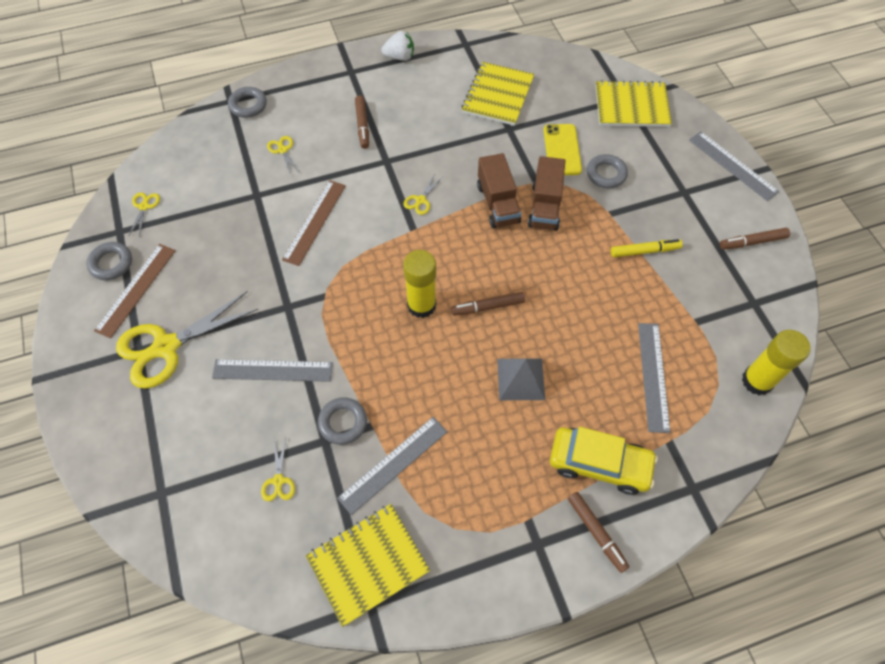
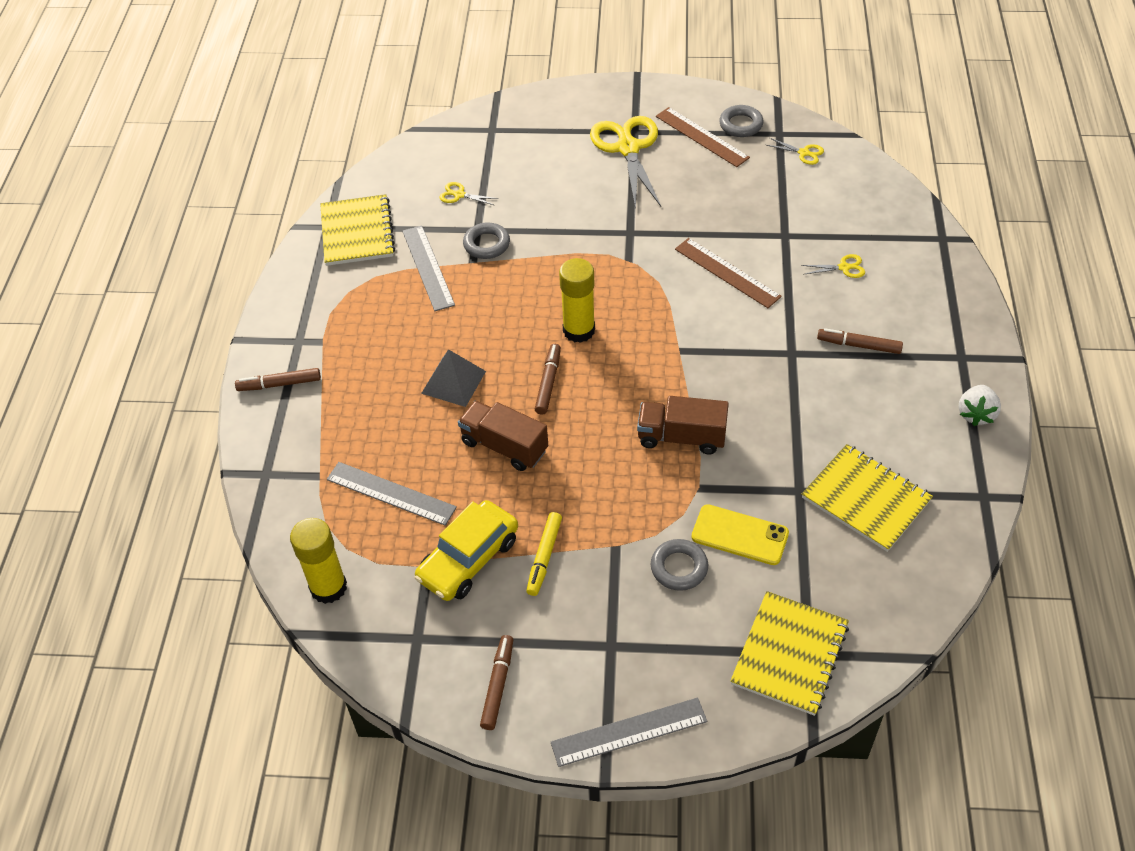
camera: 115 degrees right, 10 degrees down
(248, 105) = (929, 252): grey ring -> none
(272, 370) = (565, 210): grey ruler -> none
(421, 200) = (718, 368): yellow scissors -> none
(545, 206) = (656, 482): brown truck -> brown truck (504, 446)
(599, 463) = (335, 411): yellow car -> yellow car (468, 559)

